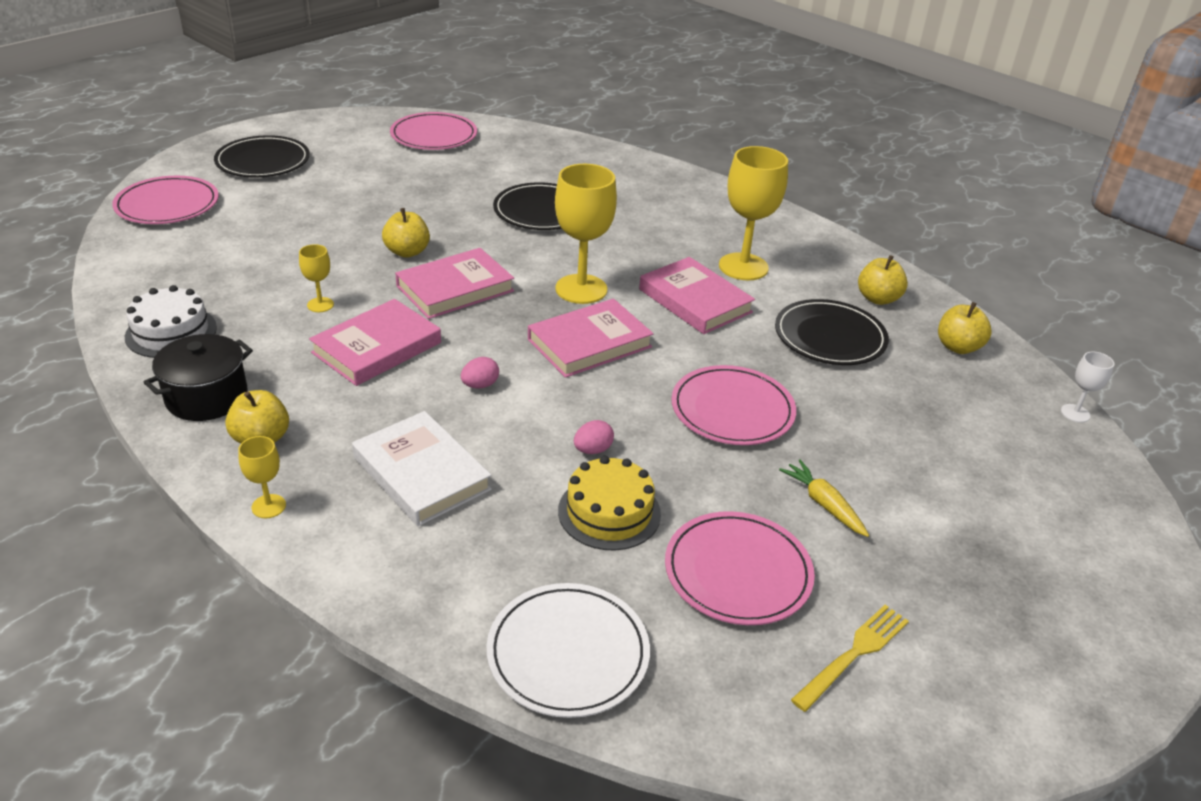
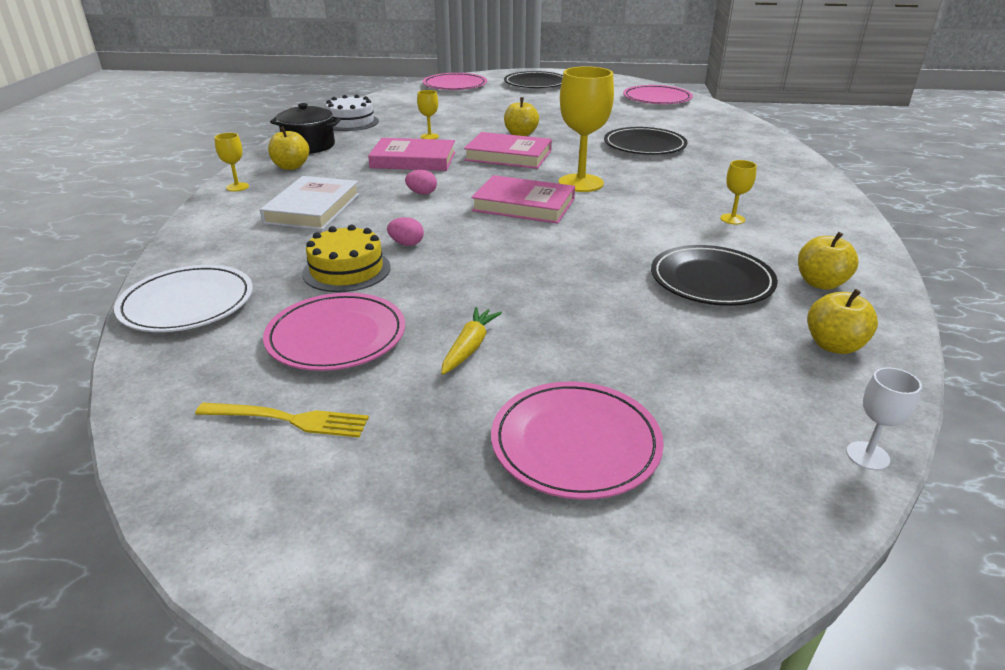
camera: 55 degrees right, 5 degrees down
(695, 301) = (646, 218): pink book -> none
(732, 410) = (533, 273): pink plate -> pink plate (575, 443)
(743, 267) = (732, 219): yellow goblet -> yellow goblet, size x0.48

